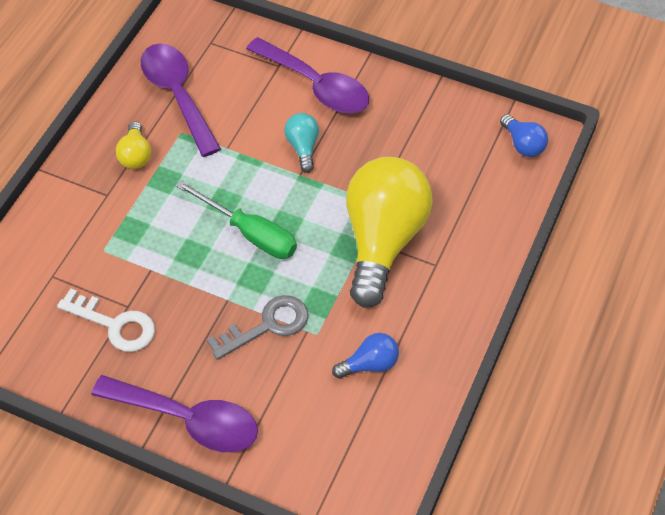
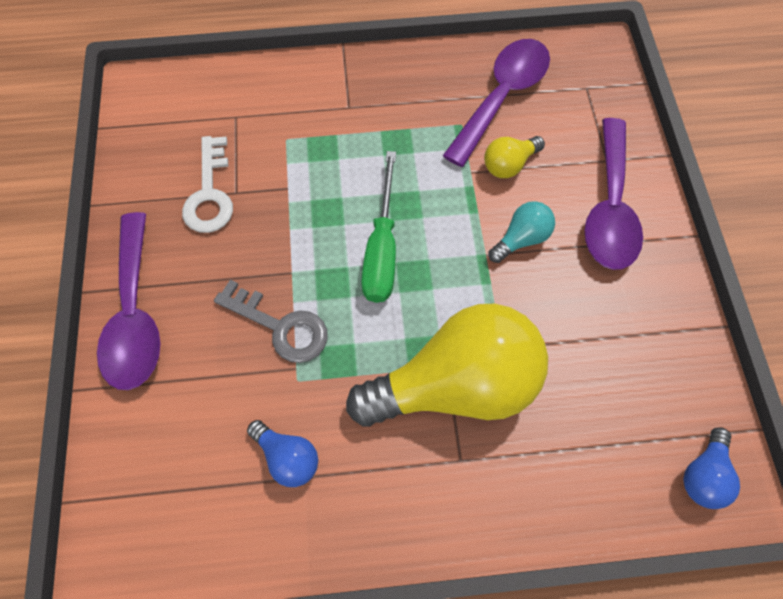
camera: 60 degrees right, 10 degrees up
(135, 155) = (408, 104): yellow light bulb -> yellow light bulb (509, 164)

